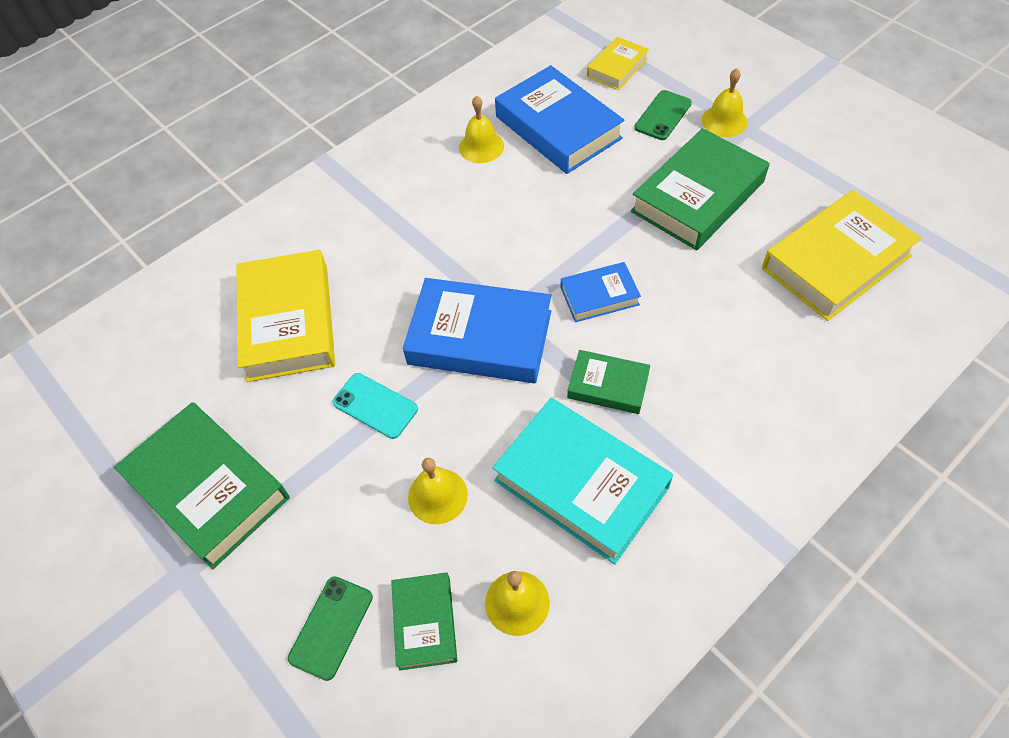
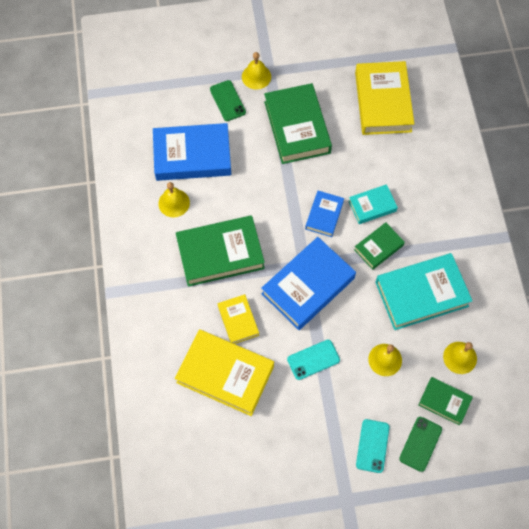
camera: 60 degrees left, 10 degrees up
(208, 488) = (306, 467): green book -> green book (220, 254)
(288, 558) = (372, 446): none -> turquoise phone
(331, 627) = (420, 444): green phone -> green phone turned 60 degrees clockwise
(617, 68) = (171, 95): yellow book -> yellow book (238, 321)
(665, 341) = (372, 206): none -> turquoise book

